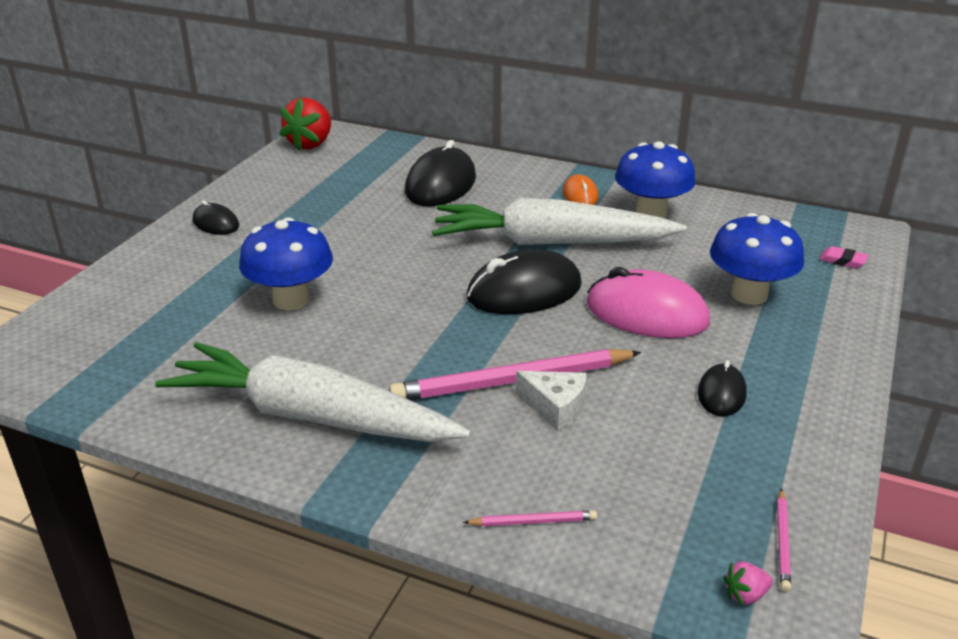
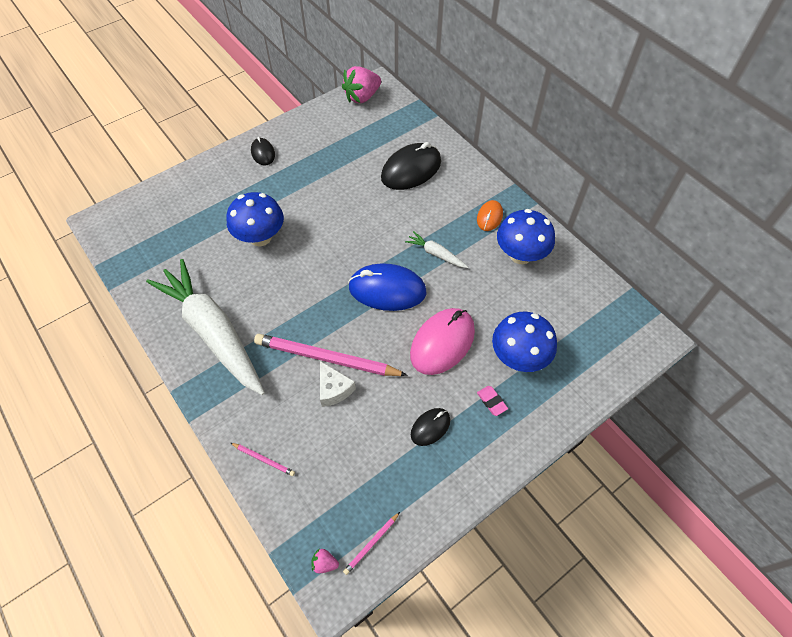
camera: 30 degrees right, 25 degrees up
(311, 144) = (362, 97): red strawberry -> pink strawberry
(524, 291) = (387, 290): black mouse -> blue mouse
(551, 242) = (436, 254): white carrot -> white carrot, size x0.41
(646, 313) = (442, 343): pink mouse -> pink mouse turned 75 degrees clockwise
(842, 261) = (609, 357): pink eraser -> pink eraser (491, 401)

